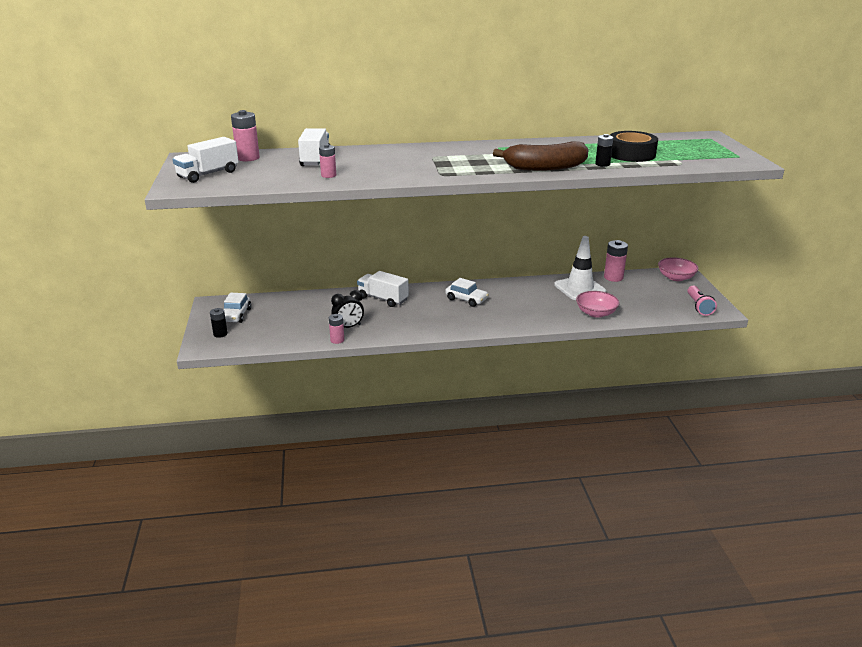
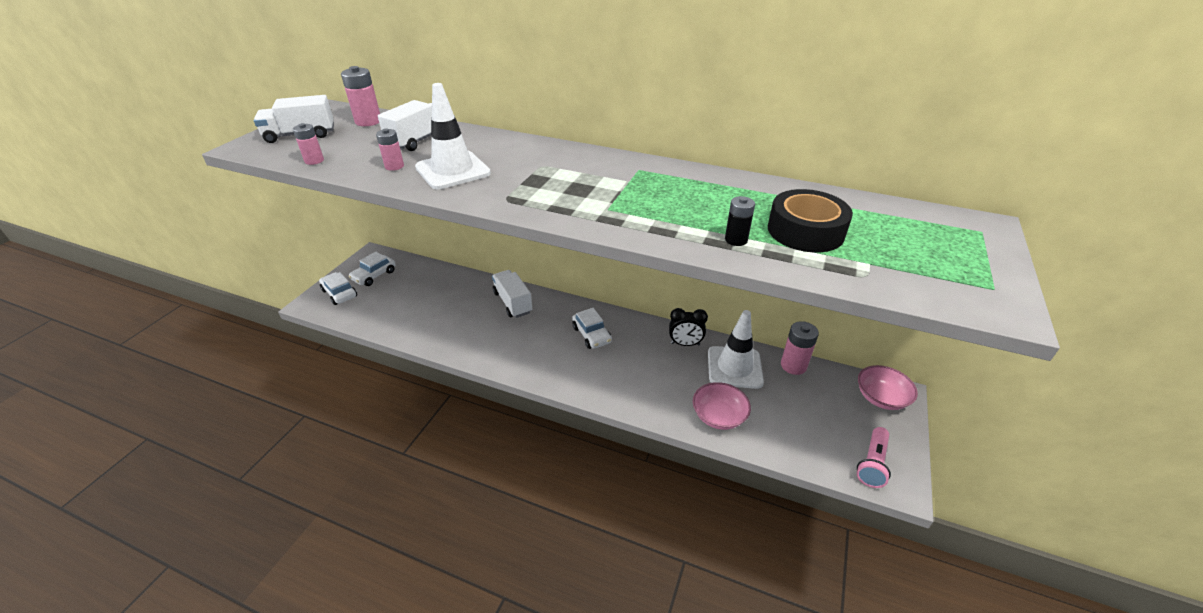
camera: 30 degrees right, 10 degrees up
(220, 334) = (339, 293): black battery -> white car
(337, 340) = (419, 341): pink battery -> pink battery (314, 161)
(348, 327) = (445, 328): black clock -> black clock (685, 344)
(376, 169) = (453, 170): none -> white traffic cone
(545, 167) = (647, 223): brown banana -> none

